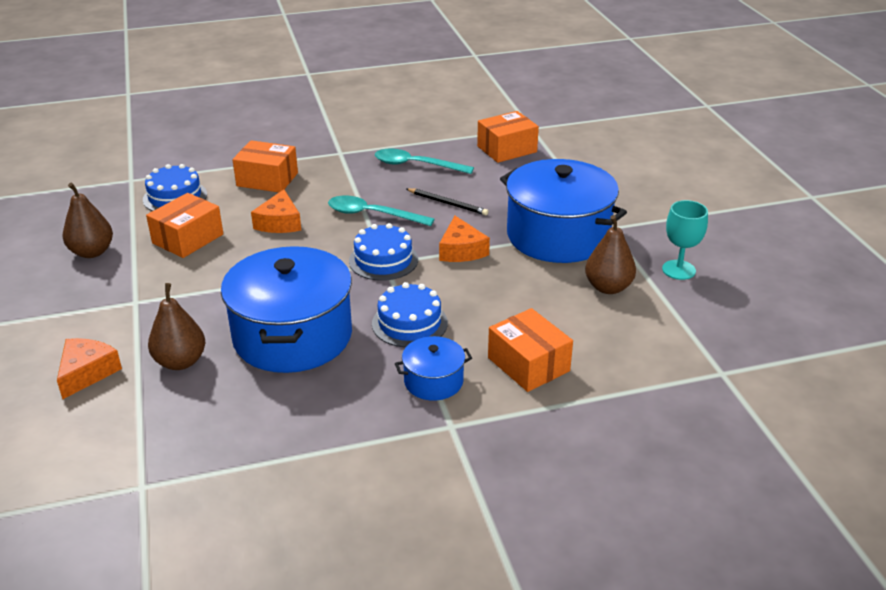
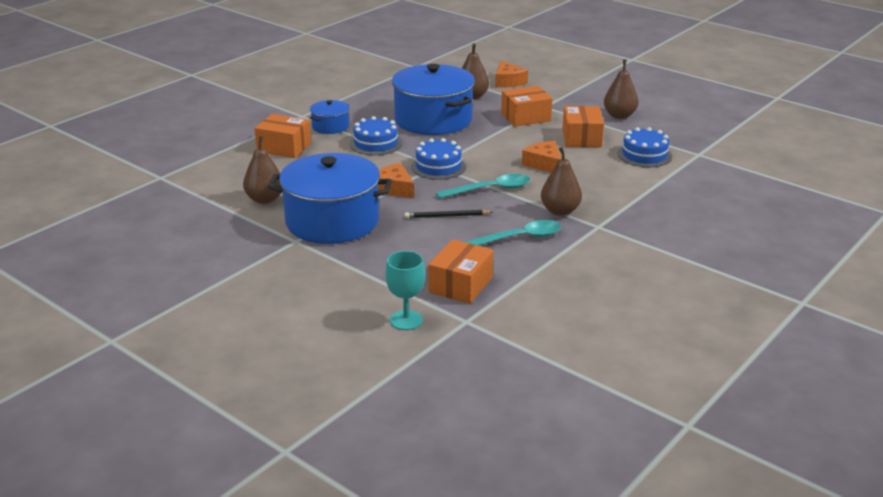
camera: 145 degrees right, 5 degrees down
(267, 179) = (610, 186): orange box -> orange box (526, 117)
(347, 174) = (560, 211): none -> brown pear
(678, 270) = (218, 227): turquoise goblet -> turquoise goblet (406, 320)

